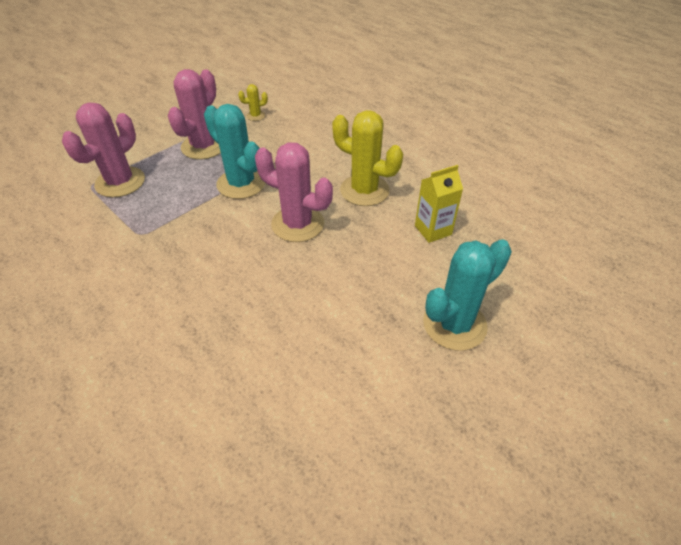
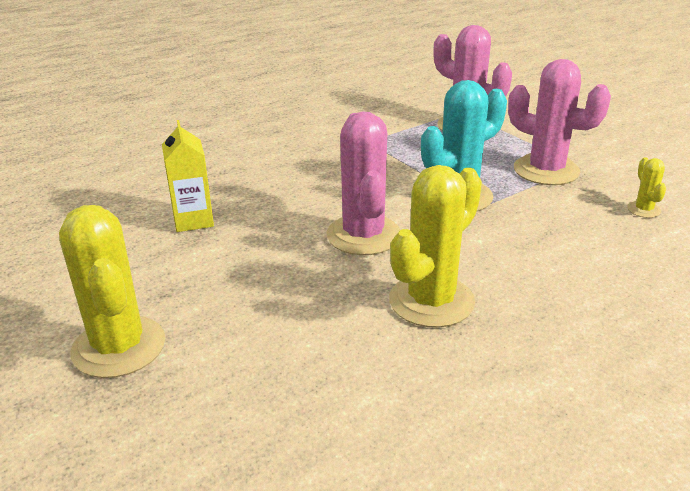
camera: 100 degrees right, 15 degrees down
(298, 224) = (363, 235): pink cactus -> pink cactus turned 45 degrees counterclockwise
(433, 230) = (313, 363): yellow carton -> yellow carton (193, 220)
(454, 324) = (119, 347): turquoise cactus -> yellow cactus

